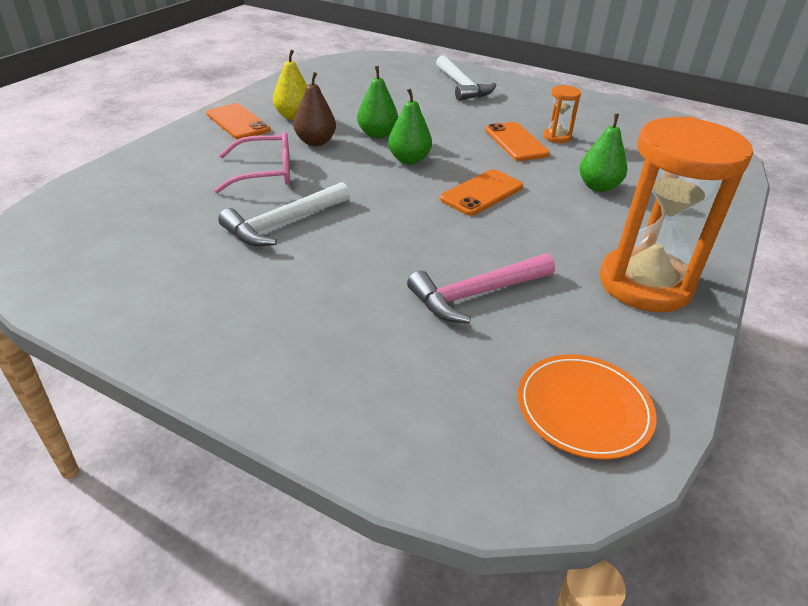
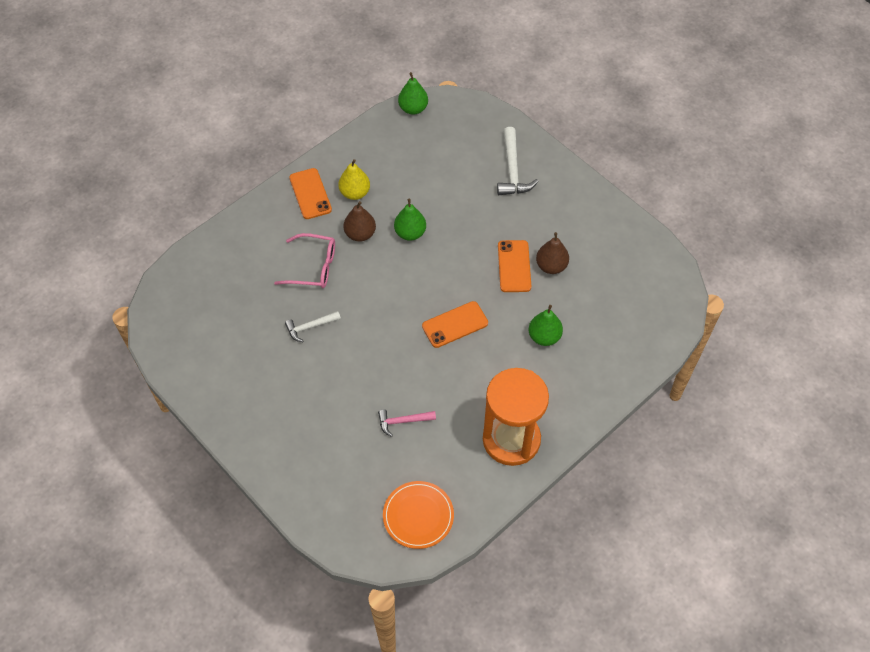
camera: 20 degrees right, 20 degrees up
(283, 223) = (310, 327): white hammer -> white hammer, size x0.62
(409, 160) = (420, 272): green pear -> green pear (413, 108)
(476, 294) = (403, 421): pink hammer -> pink hammer, size x0.62
(557, 137) = (551, 266): orange hourglass -> brown pear

